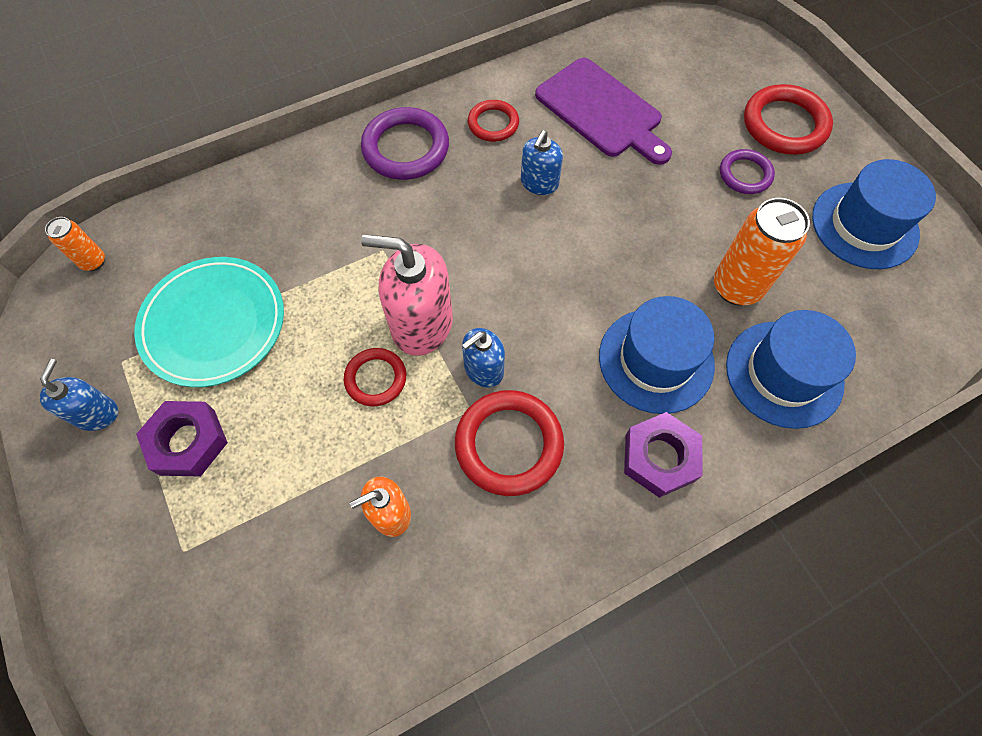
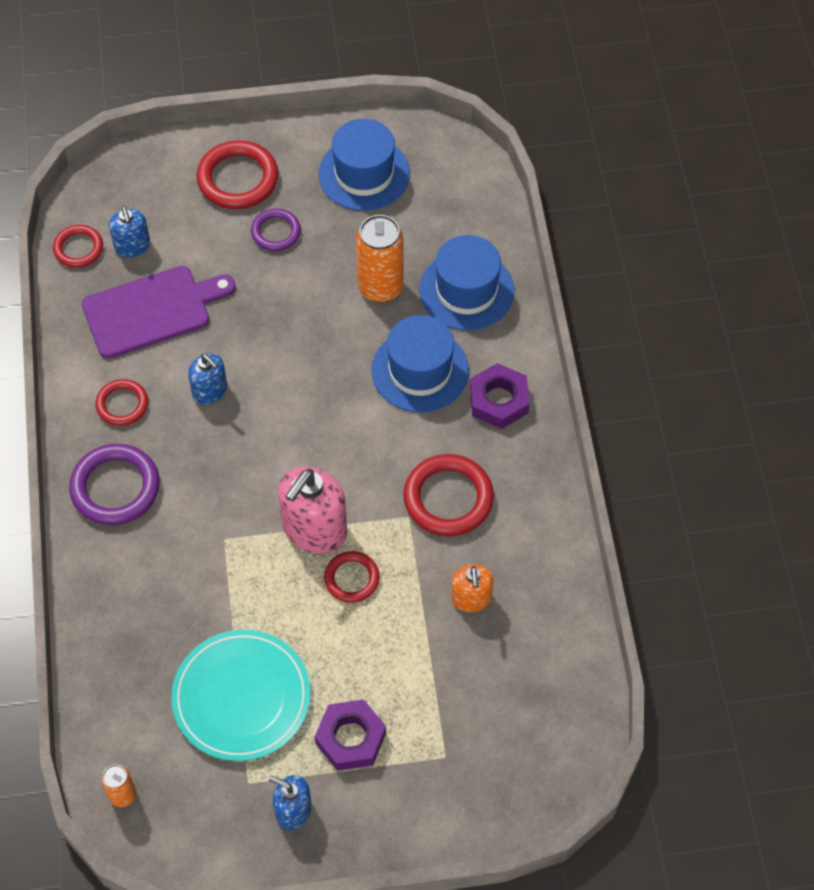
camera: 70 degrees left, 5 degrees down
(483, 369) = (377, 495): blue soap dispenser -> blue soap dispenser (132, 246)
(636, 40) = (78, 248): none -> red ring

